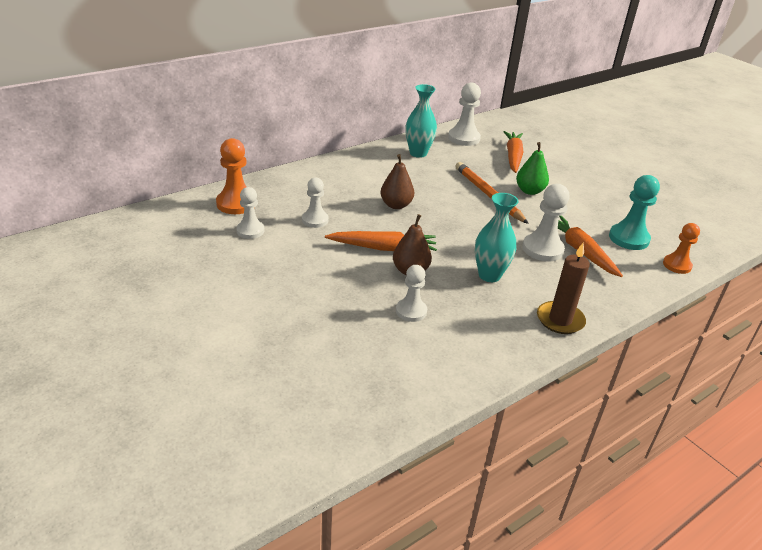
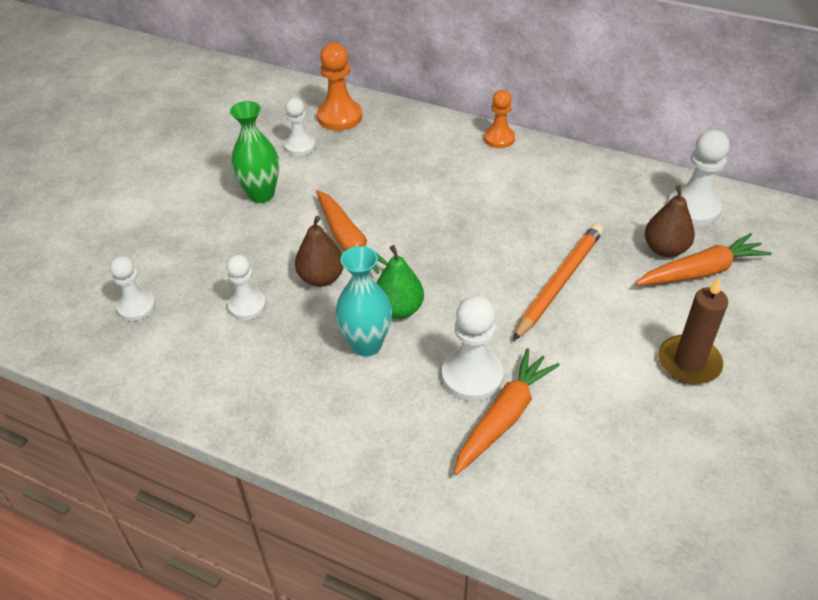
camera: 65 degrees right, 10 degrees up
(289, 266) = (261, 194): none -> green vase
(315, 220) = (358, 175): white pawn -> white pawn (137, 307)
(396, 205) = (448, 217): brown pear -> brown pear (665, 249)
(418, 153) = (596, 186): turquoise vase -> none
(529, 191) = (617, 318): green pear -> green pear (399, 309)
(560, 320) = (321, 438): brown candle -> brown candle (689, 362)
(628, 238) = (595, 466): turquoise pawn -> none
(677, 265) = (572, 546): orange pawn -> orange pawn (499, 138)

